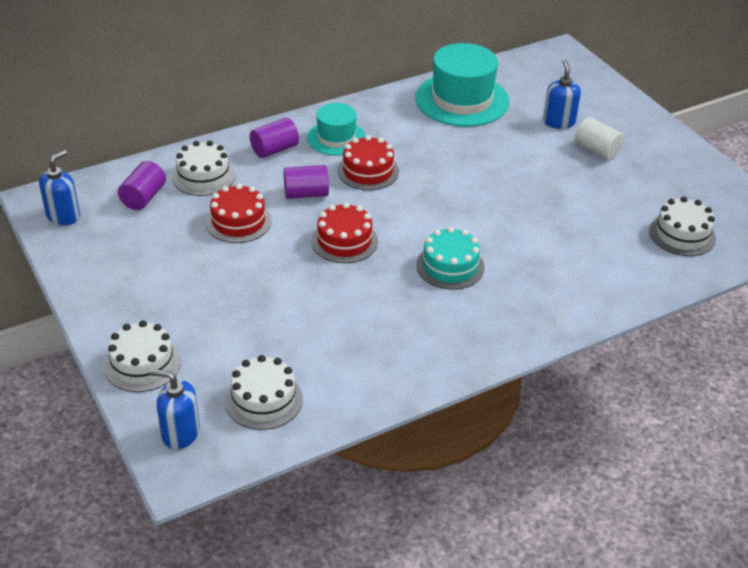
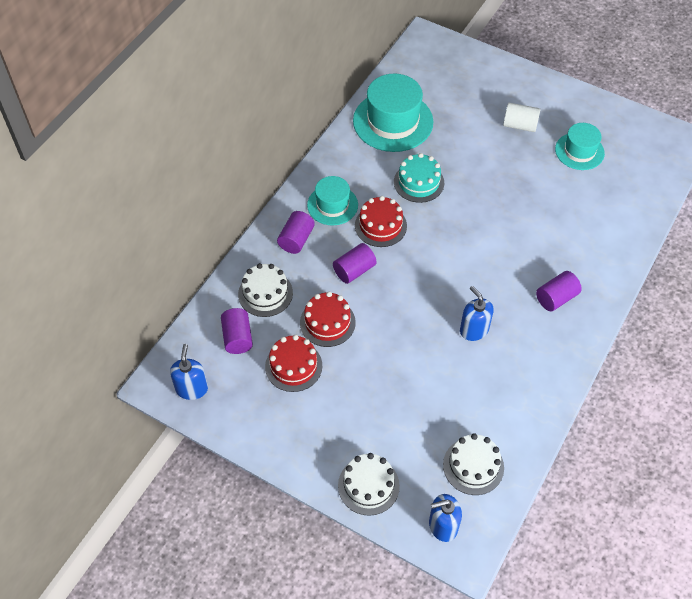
camera: 30 degrees left, 15 degrees up
(344, 241) = (416, 300): red cake -> red cake (293, 366)
(450, 266) = (503, 283): turquoise cake -> turquoise cake (419, 182)
(498, 302) = (556, 298): none -> purple cylinder
(559, 122) = (475, 110): blue soap dispenser -> blue soap dispenser (474, 330)
(646, 194) = (579, 151): none -> turquoise hat
(682, 234) = (625, 176): white cake -> none

